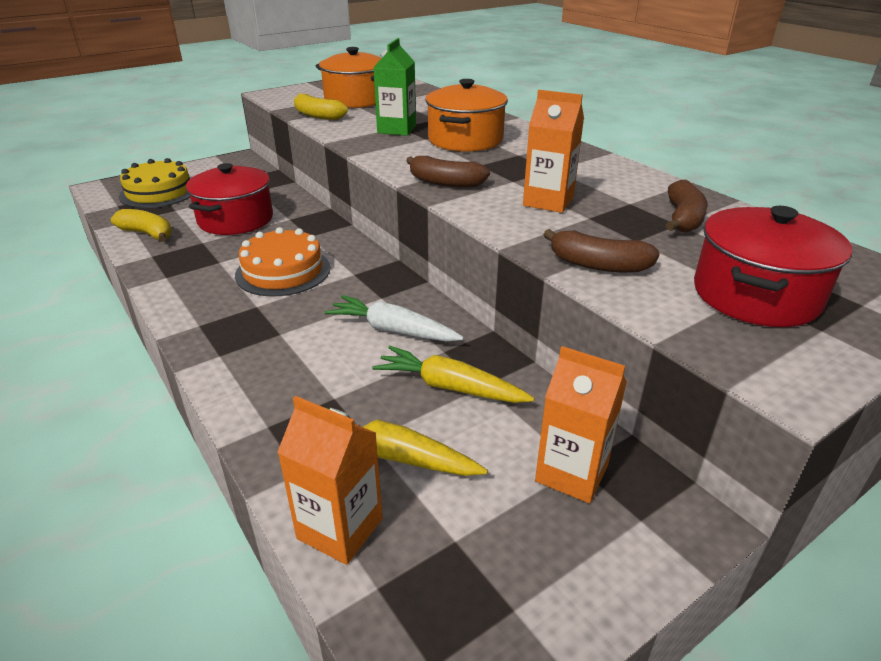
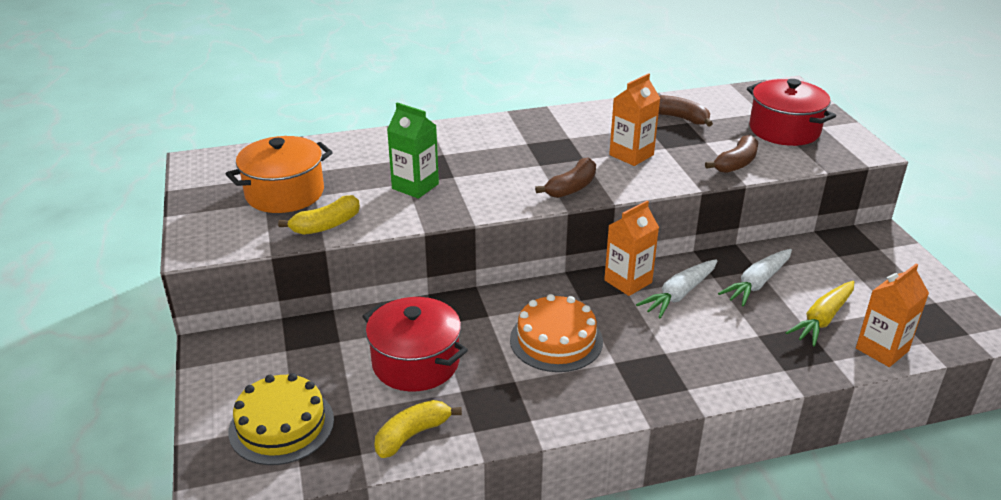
camera: 70 degrees left, 0 degrees up
(450, 387) = (757, 283): yellow carrot -> white carrot
(465, 140) = (473, 158): orange pot -> none
(571, 473) = (844, 259): orange carton -> orange carton (628, 281)

